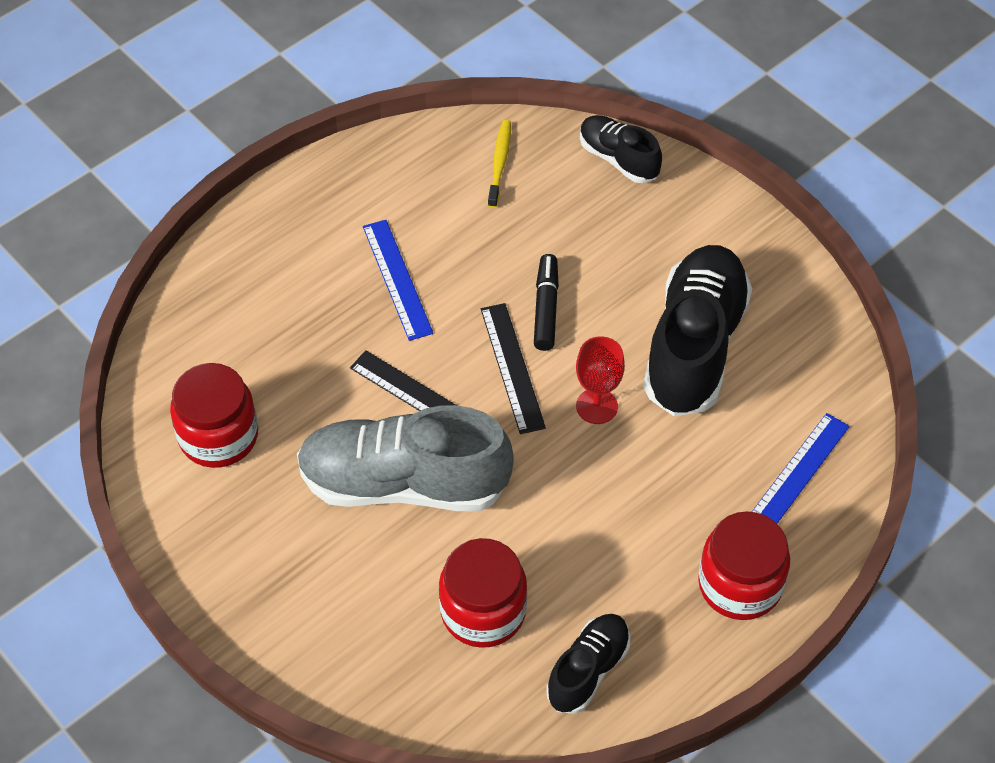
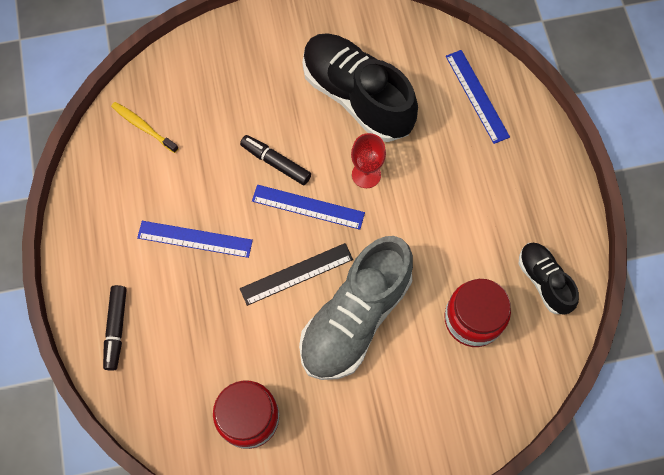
camera: 60 degrees left, 15 degrees up
(246, 263) = (116, 329): none -> black marker
(512, 367) = (308, 207): black ruler -> blue ruler
(618, 159) = (189, 57): black shoe -> none
(740, 585) = (531, 167): red jar -> none

